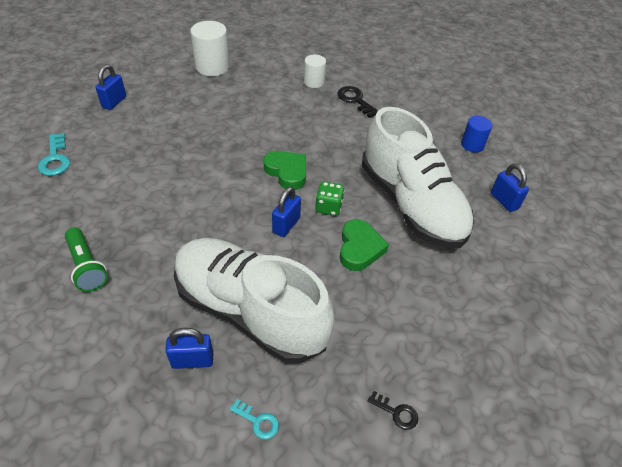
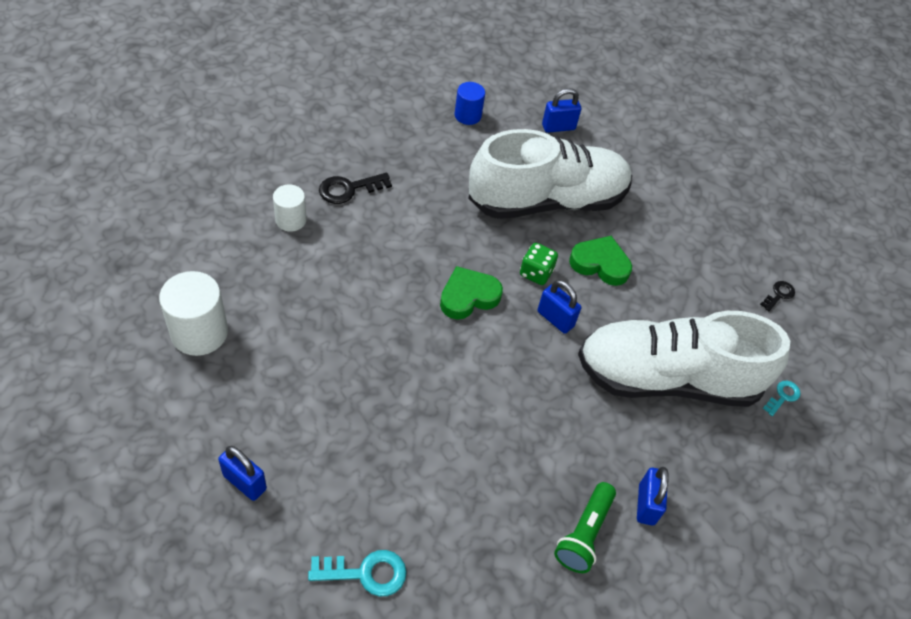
camera: 80 degrees left, 5 degrees up
(87, 267) = (584, 534): green flashlight -> green flashlight turned 135 degrees clockwise
(192, 360) = (719, 439): blue padlock -> blue padlock (646, 504)
(250, 311) = (667, 378): white shoe -> white shoe turned 45 degrees clockwise

